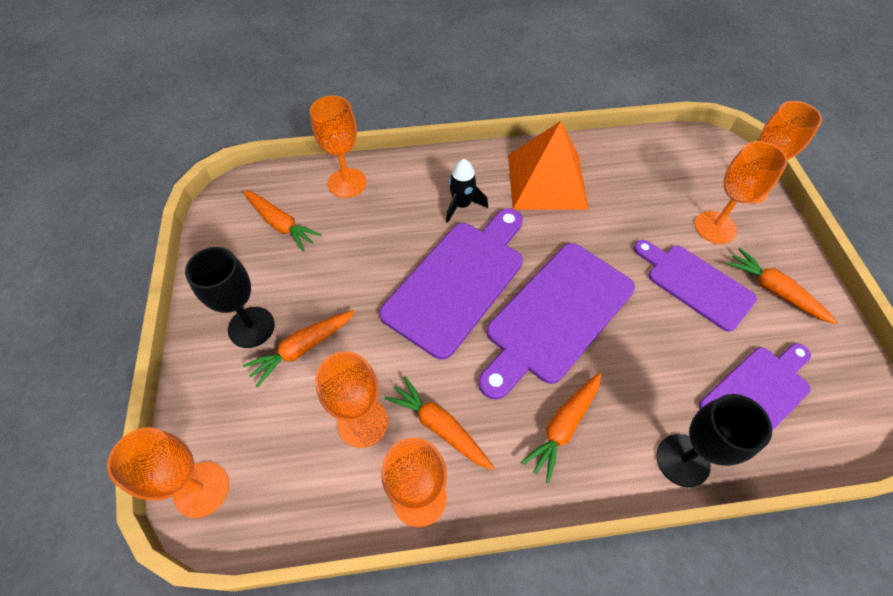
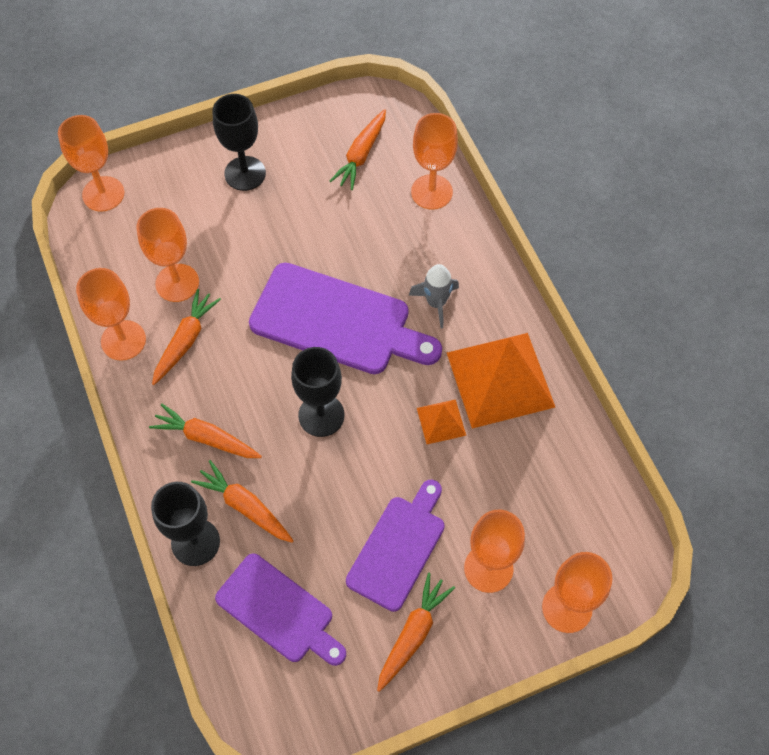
camera: 75 degrees right, 5 degrees up
(302, 348) = (234, 218): orange carrot -> orange carrot (245, 506)
(461, 205) = (436, 303): black rocket -> grey rocket
(556, 316) = (321, 415): purple cutting board -> black goblet
(578, 228) = (441, 421): none -> orange pyramid

